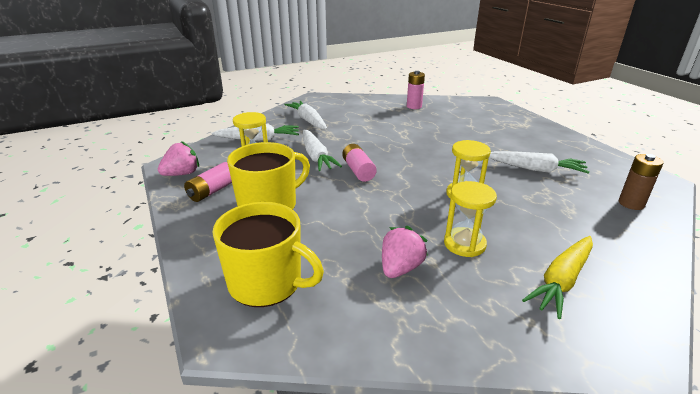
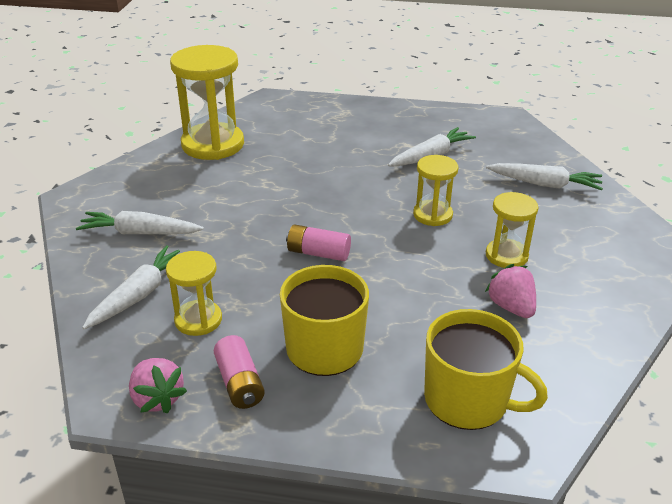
camera: 55 degrees left, 5 degrees up
(182, 174) = (157, 399): pink strawberry -> pink strawberry turned 150 degrees clockwise
(267, 282) = (468, 400): yellow mug -> yellow mug turned 60 degrees clockwise
(316, 156) = (249, 267): white carrot -> white carrot (544, 184)
(414, 106) = (213, 144): pink battery -> yellow hourglass
(562, 281) = (587, 237): yellow carrot -> none
(631, 203) = (524, 149): brown battery -> none

